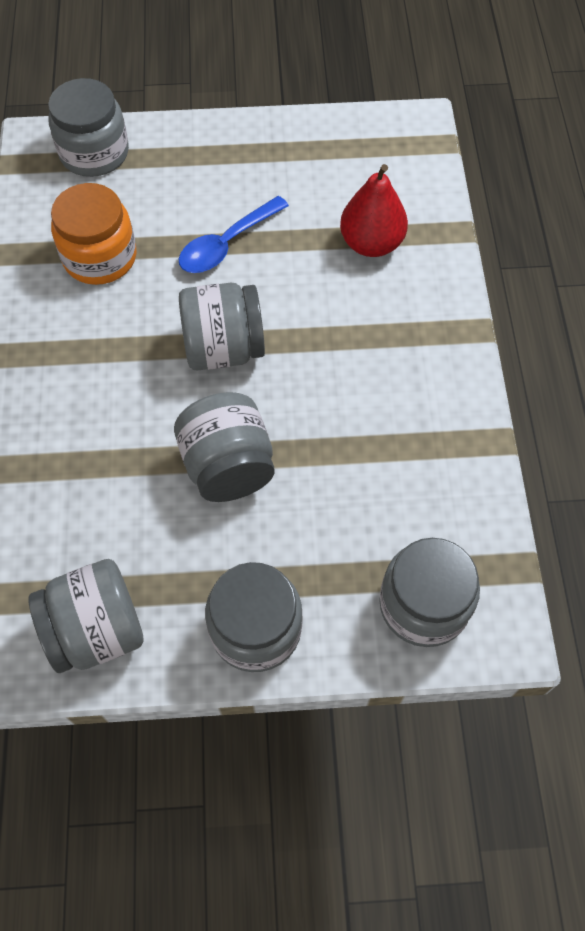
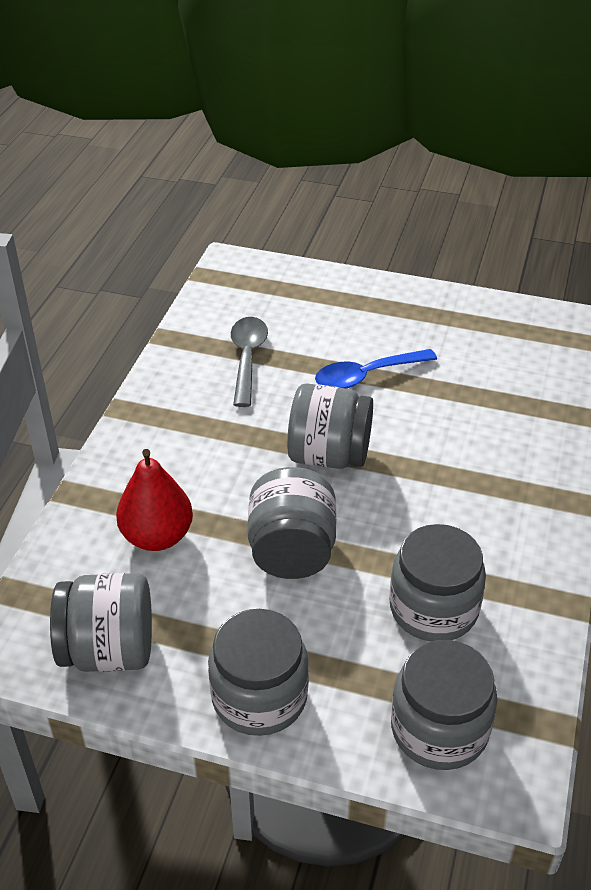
camera: 20 degrees right, 20 degrees down
(94, 153) = (277, 282): grey jar -> grey jar (433, 608)
(100, 257) = (247, 358): orange jar -> grey spoon
(371, 243) = (506, 407): red pear -> red pear (157, 536)

